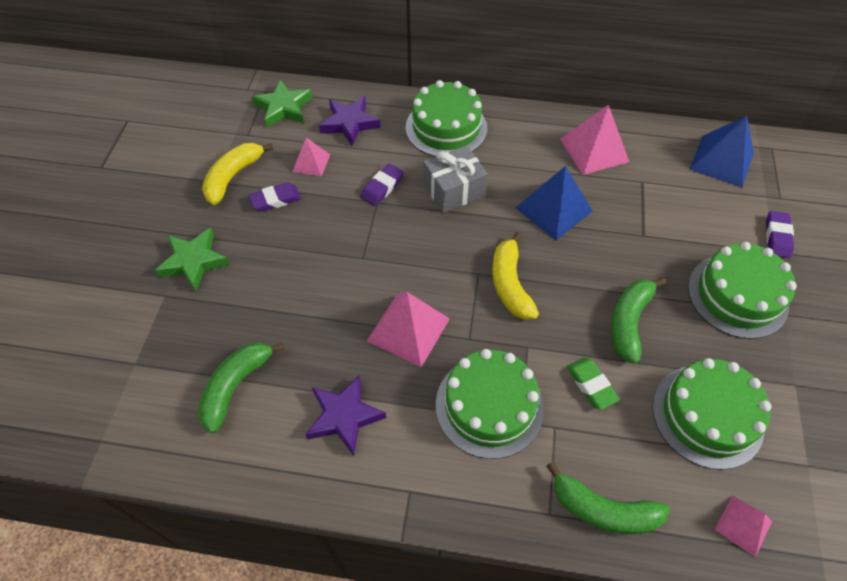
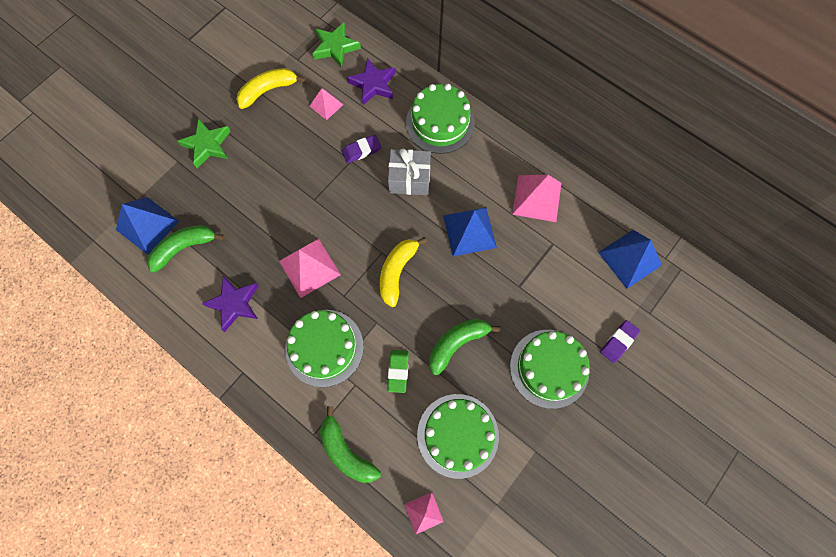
camera: 30 degrees right, 15 degrees up
(168, 385) = (147, 225): none -> blue pyramid
(275, 200) = (285, 124): purple eraser -> none

